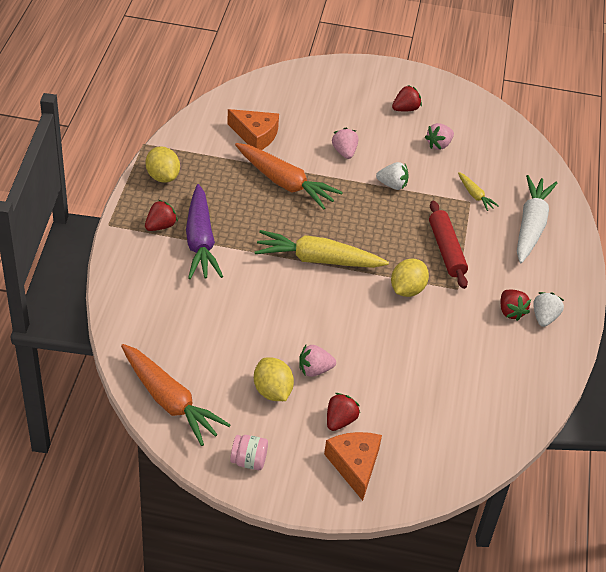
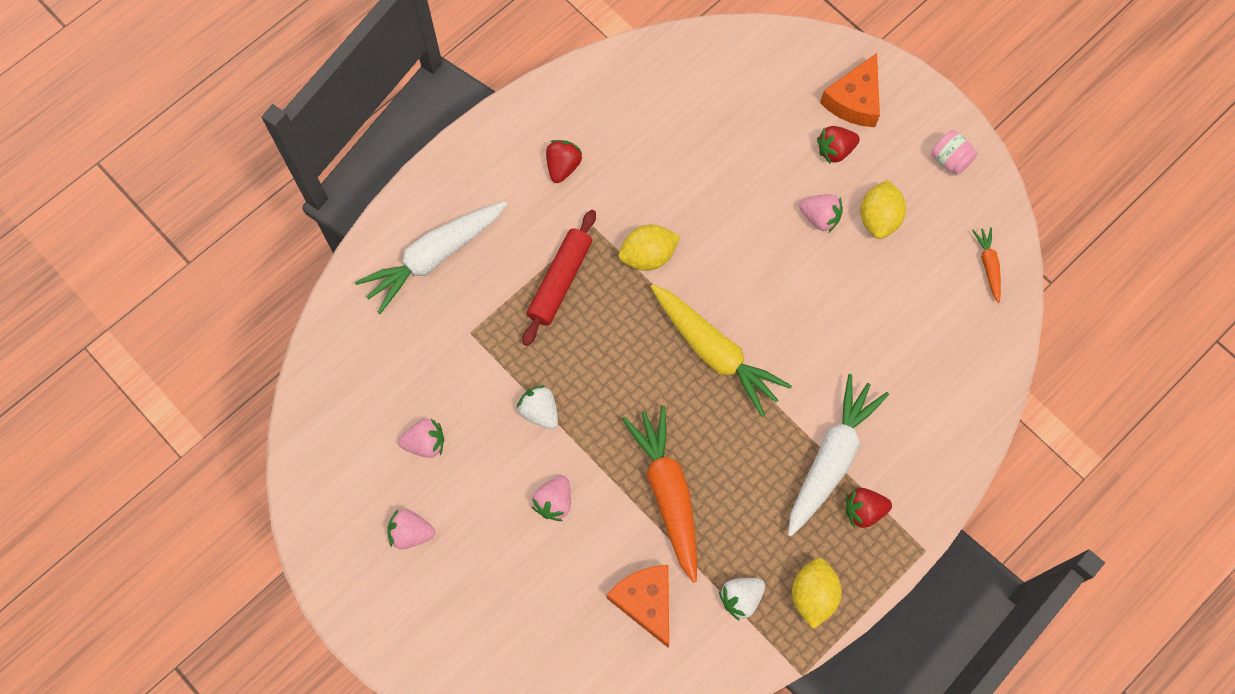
camera: 140 degrees left, 25 degrees up
(170, 401) = (988, 265): orange carrot -> orange carrot, size x0.47
(200, 241) = (831, 458): purple carrot -> white carrot
(405, 109) = (411, 533): red strawberry -> pink strawberry
(475, 195) = (456, 337): yellow carrot -> none
(544, 317) = (535, 140): white strawberry -> white strawberry (741, 598)

